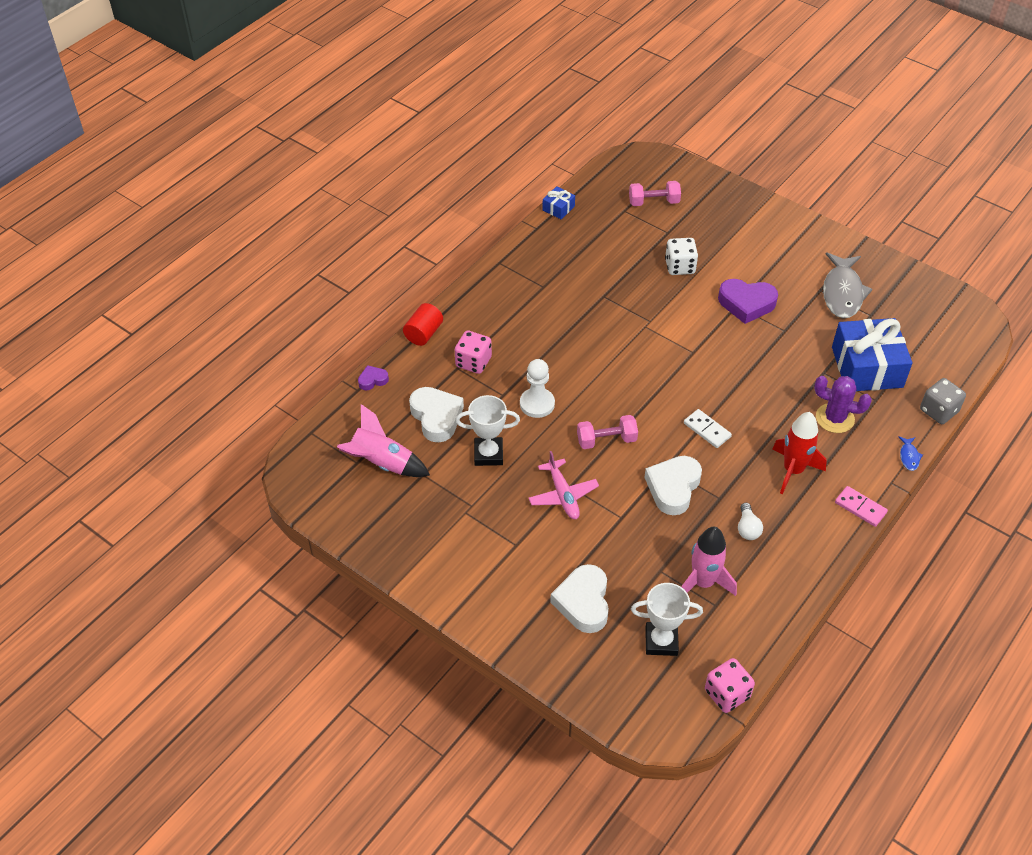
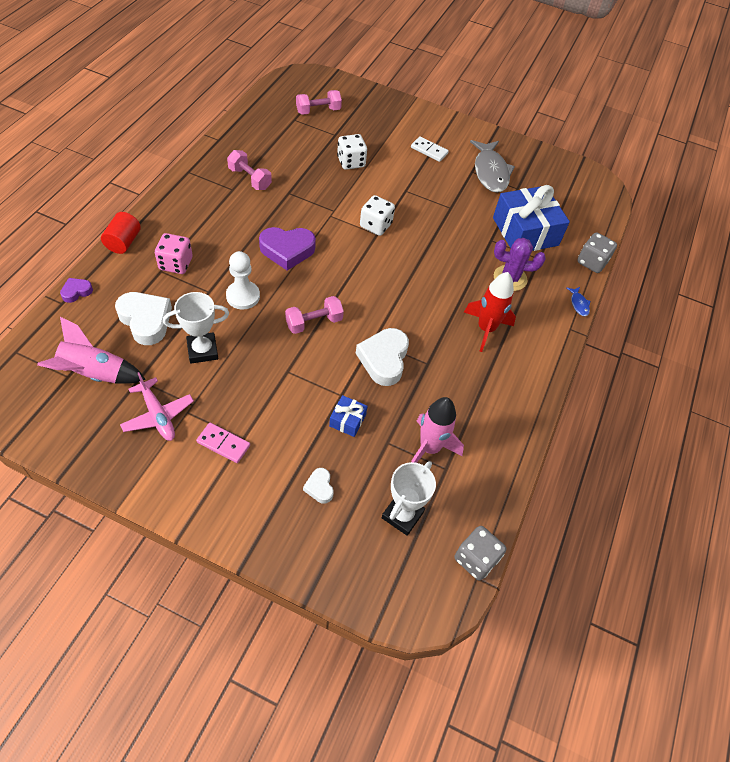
camera: 20 degrees left, 5 degrees up
(558, 208) = (235, 121): blue gift -> blue gift (347, 420)
(563, 276) = (249, 179): none -> pink dumbbell
(563, 495) = (282, 381): pink plane -> pink plane (158, 415)
(583, 602) = (319, 487): white heart -> white heart, size x0.51
(661, 641) = (402, 515): white trophy -> white trophy turned 45 degrees counterclockwise
(693, 342) = (375, 225): none -> white dice
(707, 430) = (403, 302): white domino -> white domino (429, 150)
(727, 694) = (475, 559): pink dice -> grey dice
(746, 304) = (414, 188): purple heart -> purple heart (287, 250)
(747, 528) = (458, 388): white light bulb -> none
(860, 508) = (550, 355): pink domino -> pink domino (223, 444)

